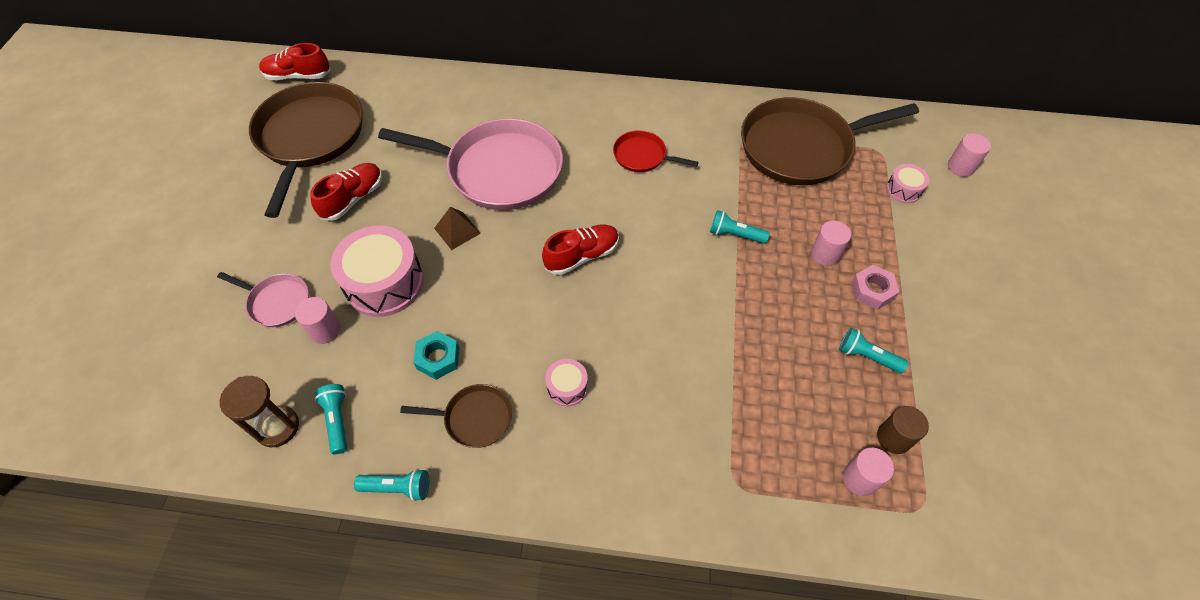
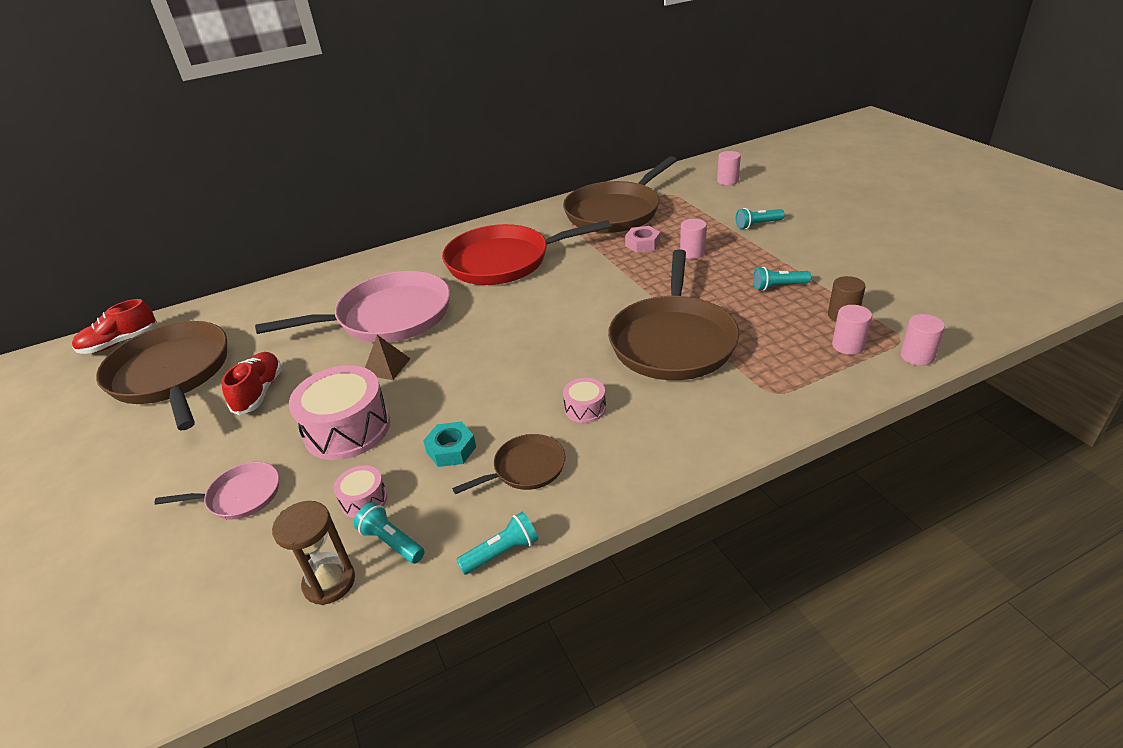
camera: 30 degrees left, 20 degrees down
(325, 330) = (315, 489): pink cylinder -> pink cylinder (917, 356)
(582, 256) = (514, 332): red shoe -> none
(642, 156) = (503, 261): red pan -> red pan, size x2.12
(704, 359) = (673, 341): none -> brown pan
(735, 235) = (619, 270): turquoise flashlight -> turquoise flashlight (757, 225)
(872, 291) = (743, 256): pink nut -> pink nut (642, 244)
(903, 190) = (705, 204): pink drum -> pink drum (364, 500)

